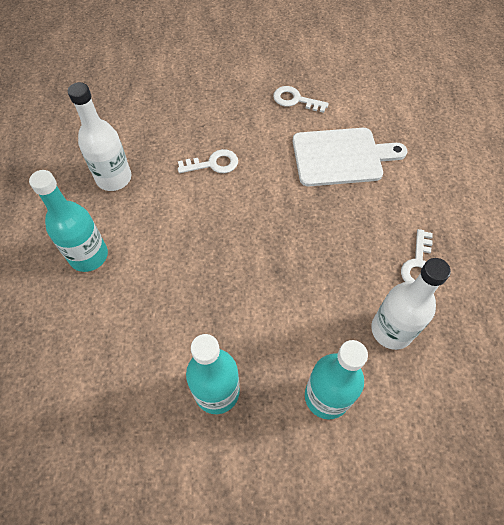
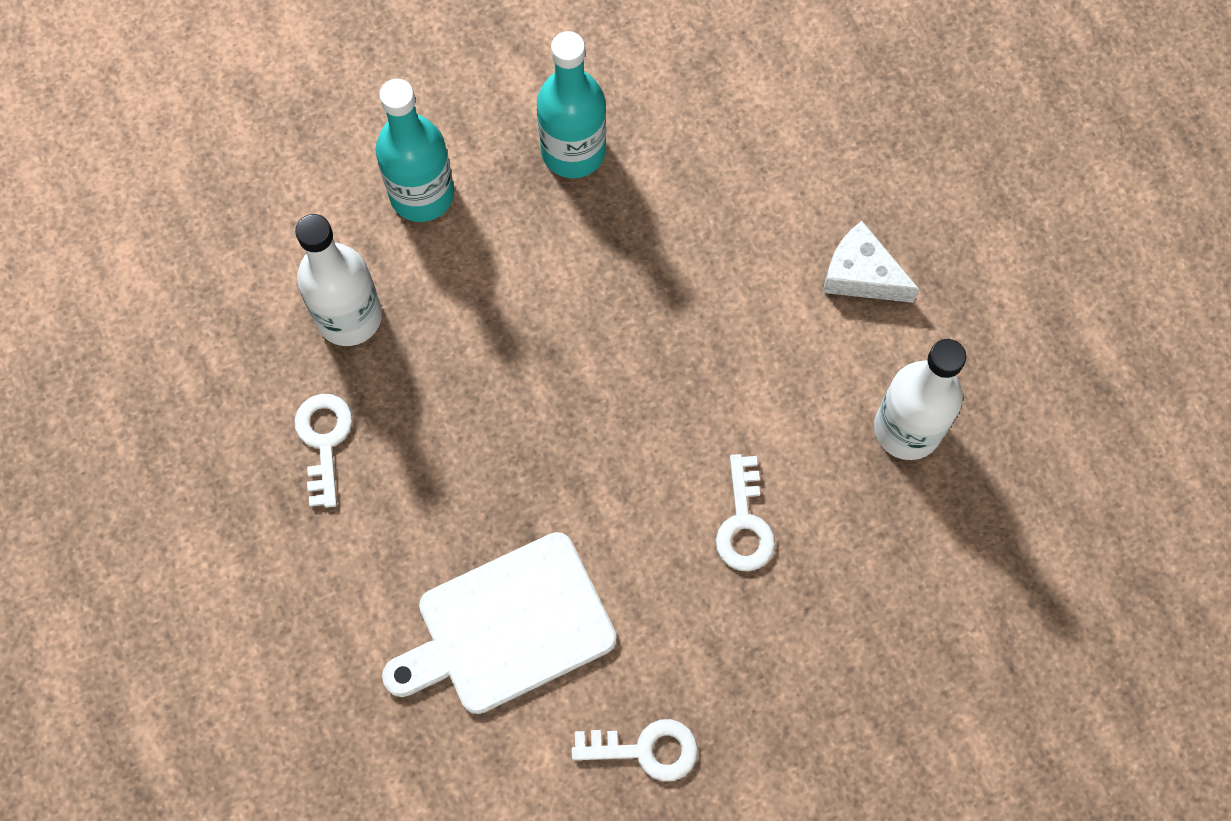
camera: 160 degrees right, 10 degrees up
(88, 256) = (861, 275): turquoise bottle -> white cheese
(213, 164) = (744, 523): white key -> white key turned 60 degrees counterclockwise

